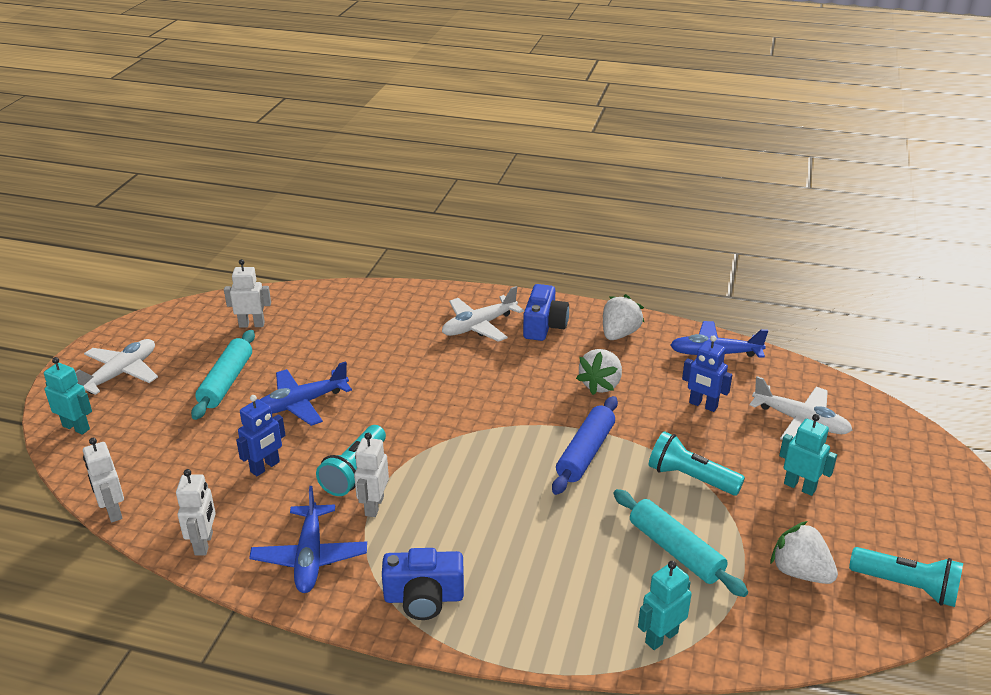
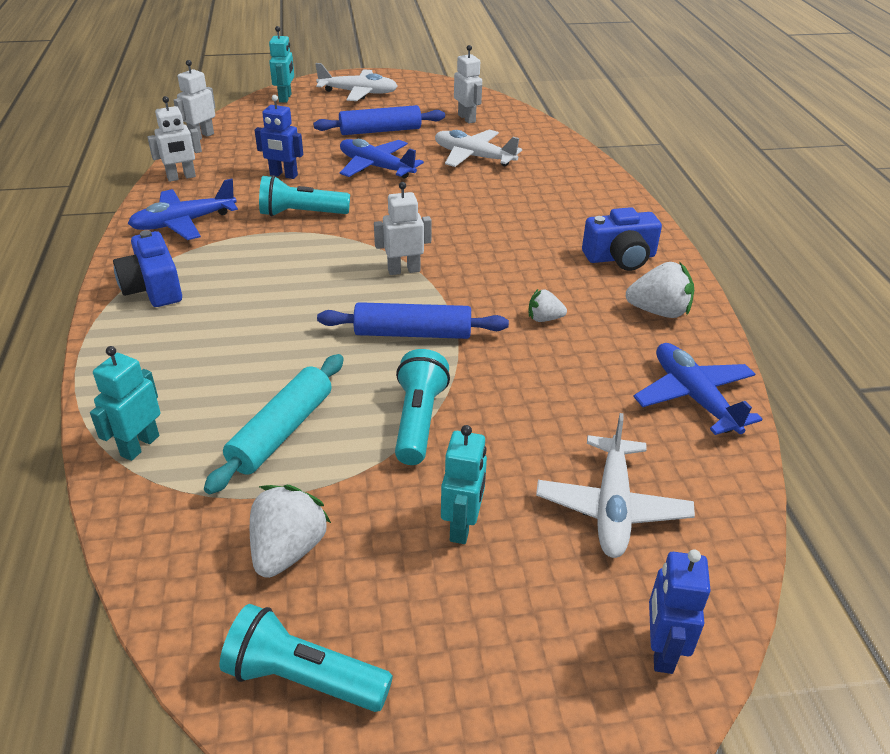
camera: 65 degrees right, 5 degrees up
(226, 382) = (380, 131): turquoise rolling pin -> blue rolling pin
(374, 506) = (261, 234): white robot -> white robot (403, 270)
(479, 326) = (578, 220): white plane -> white plane (473, 157)
(601, 385) = (544, 319): white strawberry -> white strawberry, size x0.58
(661, 637) = (139, 445): turquoise robot -> turquoise robot turned 90 degrees counterclockwise
(703, 405) = (572, 406): blue robot -> blue robot (661, 650)
(906, 586) = (303, 678): turquoise flashlight -> turquoise flashlight turned 105 degrees clockwise

